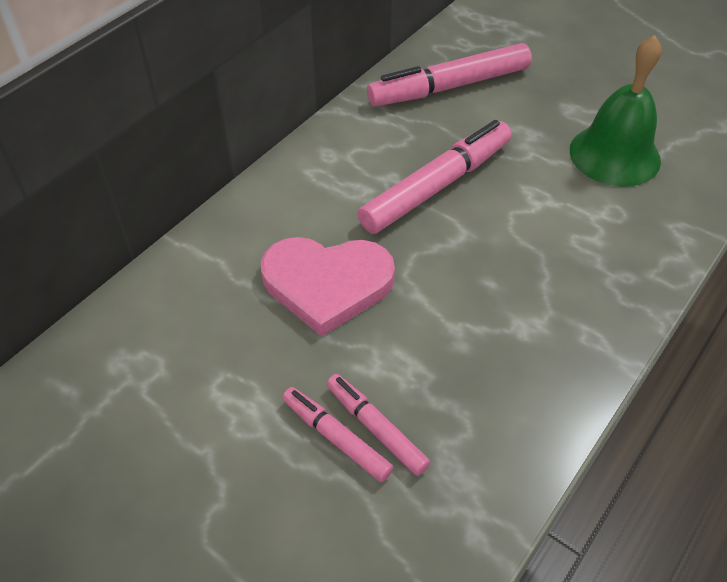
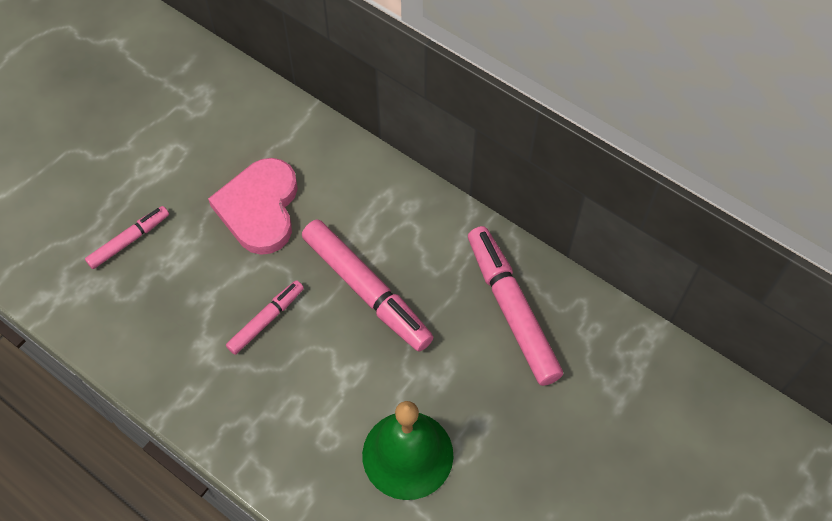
camera: 90 degrees right, 10 degrees up
(336, 438) = (125, 217): pink marker -> pink marker (266, 320)

